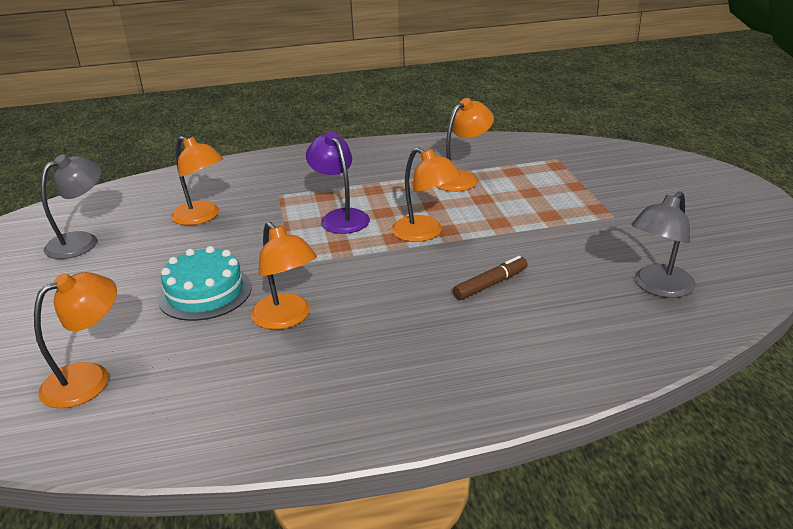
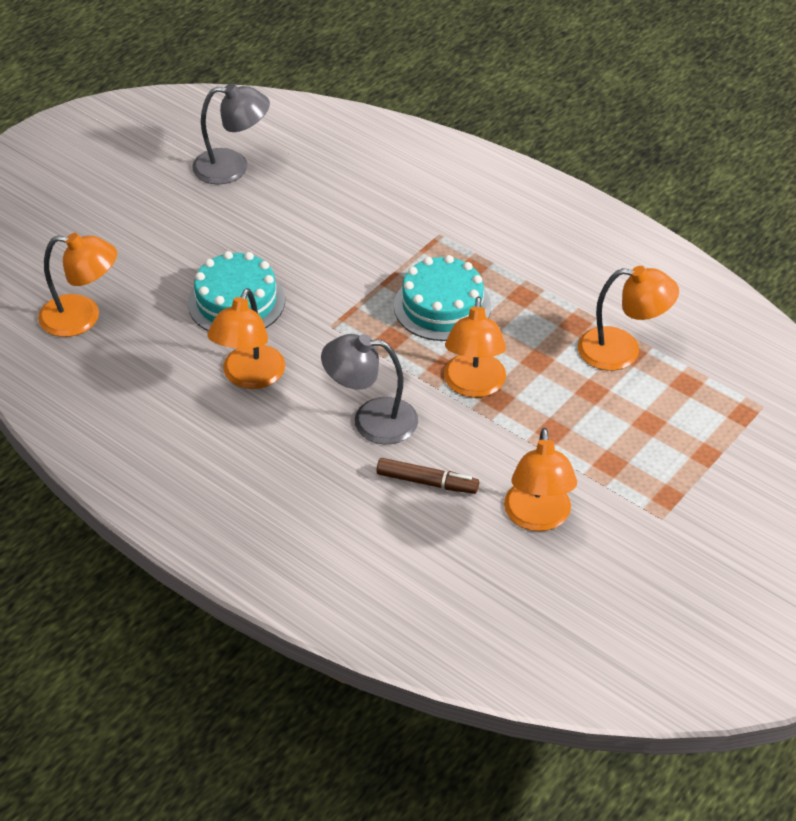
camera: 50 degrees right, 15 degrees up
(202, 217) = (345, 211): orange lamp -> orange lamp (537, 518)
(340, 217) = (442, 306): purple lamp -> turquoise cake
(658, 287) = (540, 610): grey lamp -> grey lamp (371, 420)

